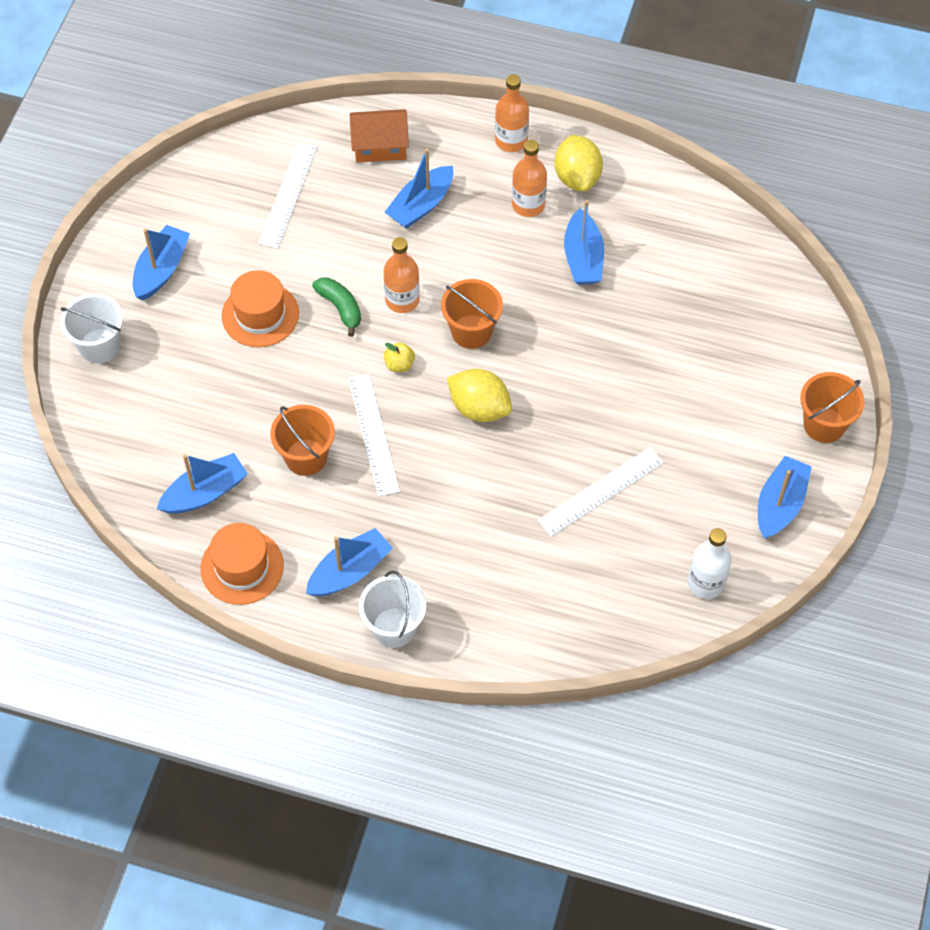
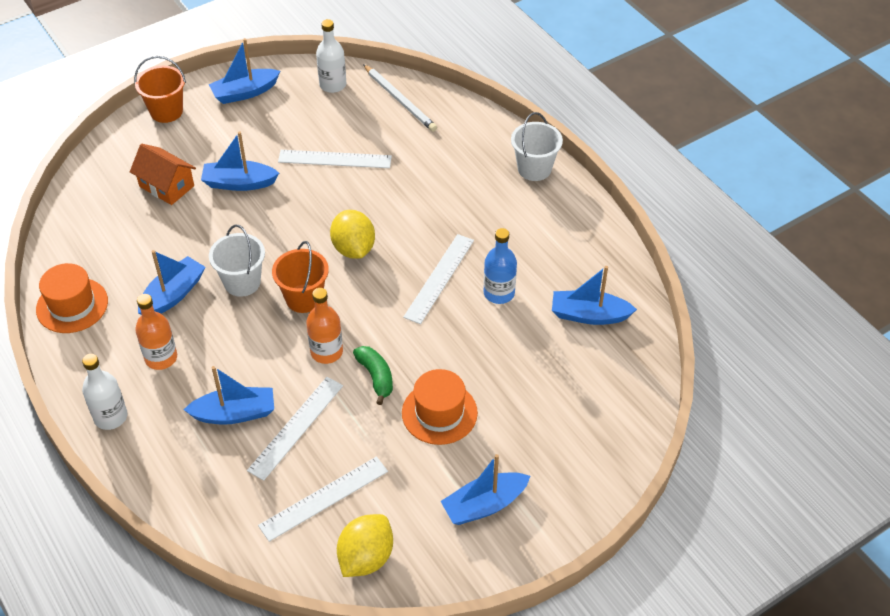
camera: 140 degrees left, 10 degrees down
(99, 346) = (586, 474): white bucket -> white bucket (242, 282)
(242, 567) = (601, 256): orange hat -> orange hat (72, 305)
(306, 457) = (499, 293): orange bucket -> blue bottle
(340, 308) = (376, 377): green banana -> green banana turned 150 degrees clockwise
(350, 571) = (533, 212): blue boat -> blue boat (239, 183)
(363, 227) = (296, 427): none -> white ruler
(380, 146) = (210, 487): orange house -> orange house (166, 186)
(399, 364) = (376, 310): yellow apple -> none
(511, 140) = (110, 417): orange bottle -> white bottle
(577, 177) = (103, 353): yellow lemon -> yellow lemon (366, 558)
(616, 616) = (400, 100): none -> white pencil

